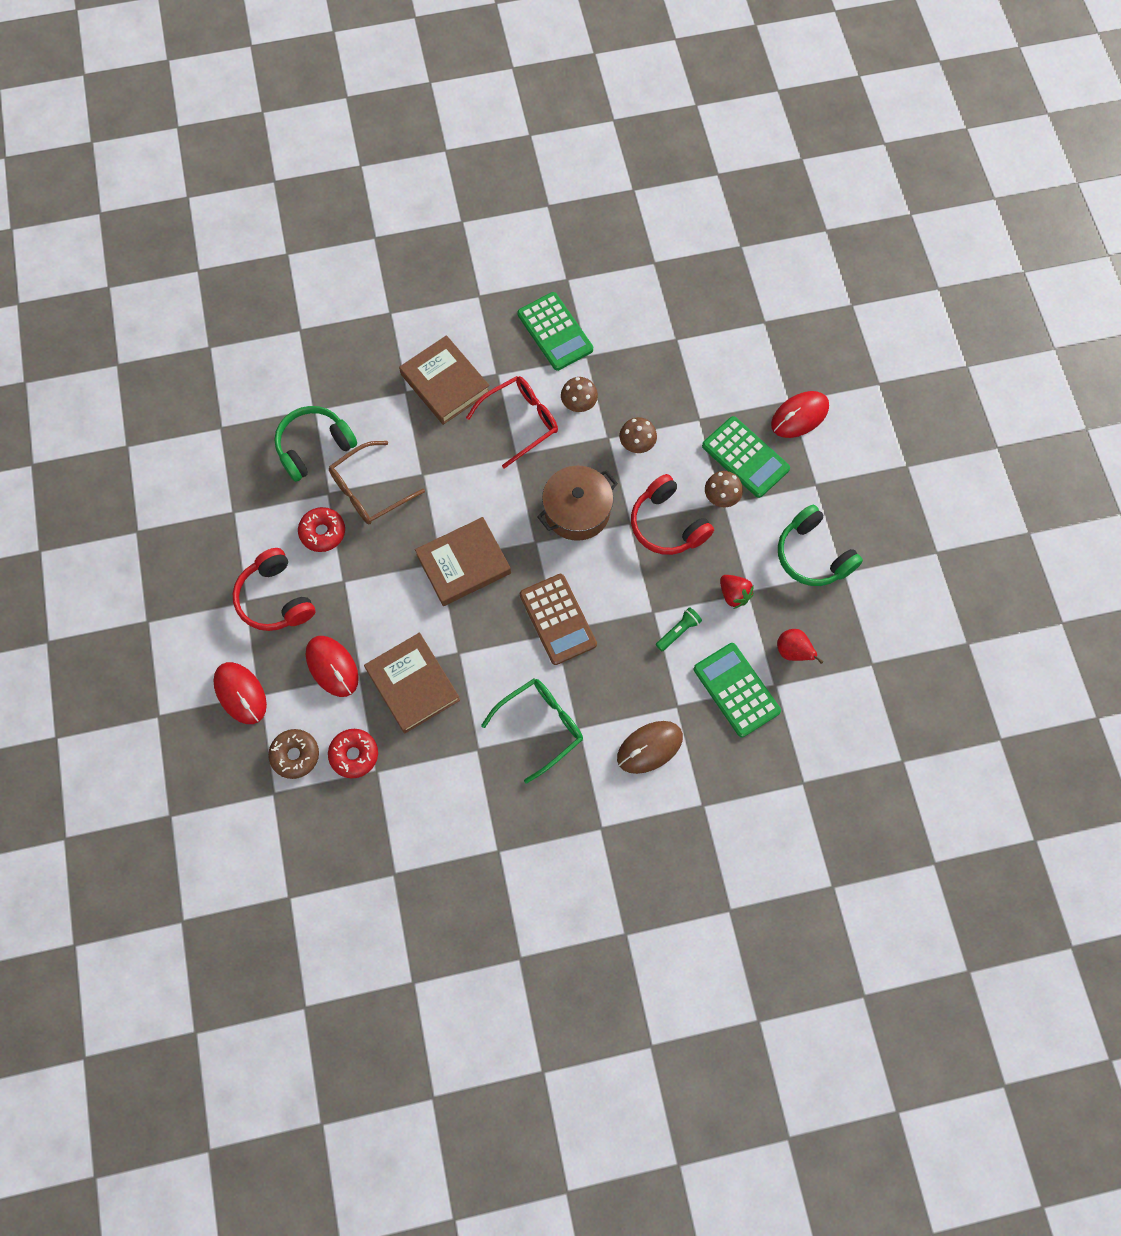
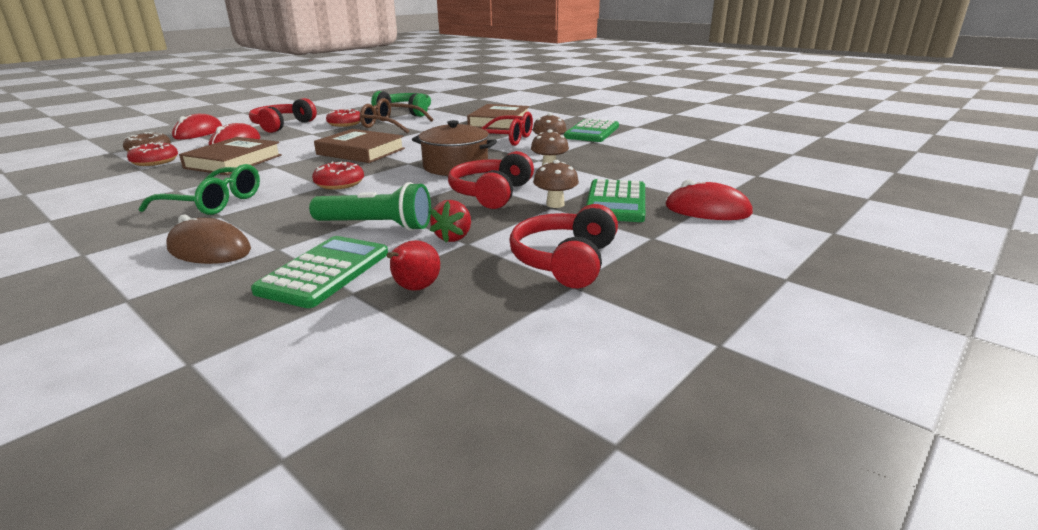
camera: 55 degrees right, 45 degrees down
(558, 619) = (339, 183): brown calculator -> red donut
(678, 631) = (376, 226): green flashlight -> green flashlight, size x1.87
(812, 555) = (565, 261): green headphones -> red headphones

